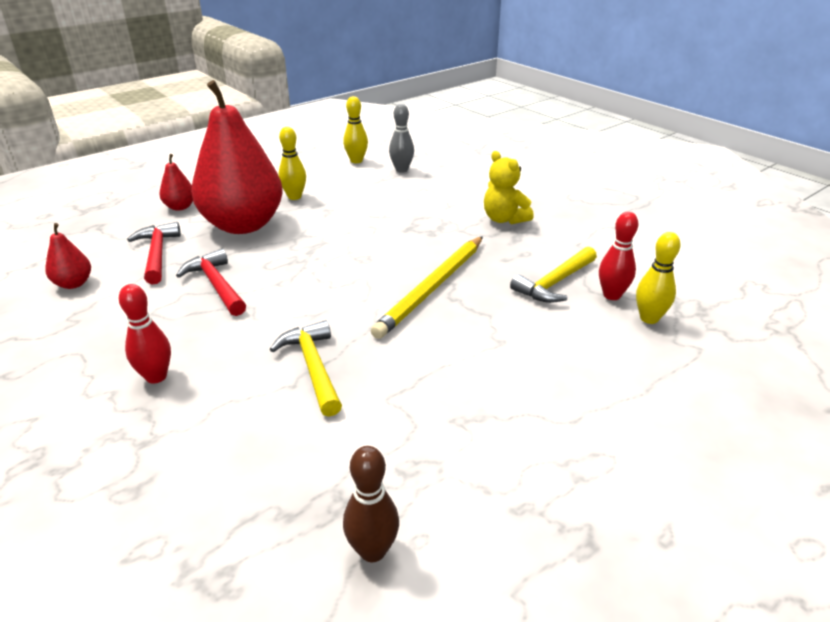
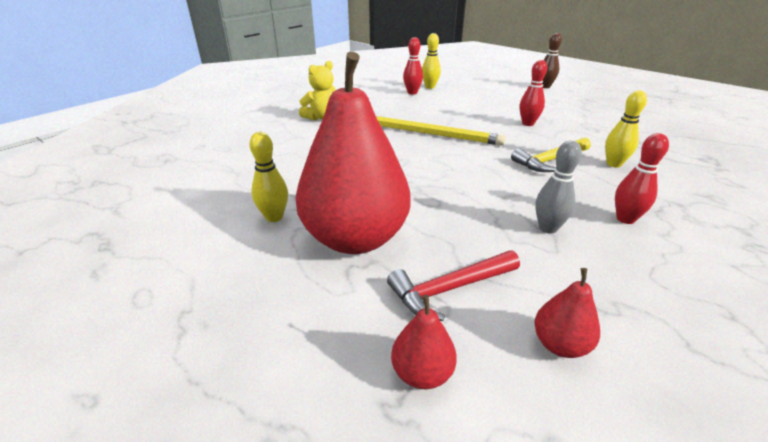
camera: 100 degrees left, 0 degrees up
(180, 207) = (307, 316): red pear -> red pear (422, 373)
(216, 285) = (486, 224): red hammer -> none
(356, 161) = (168, 192): yellow bowling pin -> yellow bowling pin (614, 164)
(372, 550) = (645, 131): brown bowling pin -> brown bowling pin (545, 86)
(401, 170) = (208, 163): grey bowling pin -> grey bowling pin (548, 228)
(450, 388) = (528, 123): none -> red bowling pin
(555, 283) = (406, 104): yellow hammer -> none

